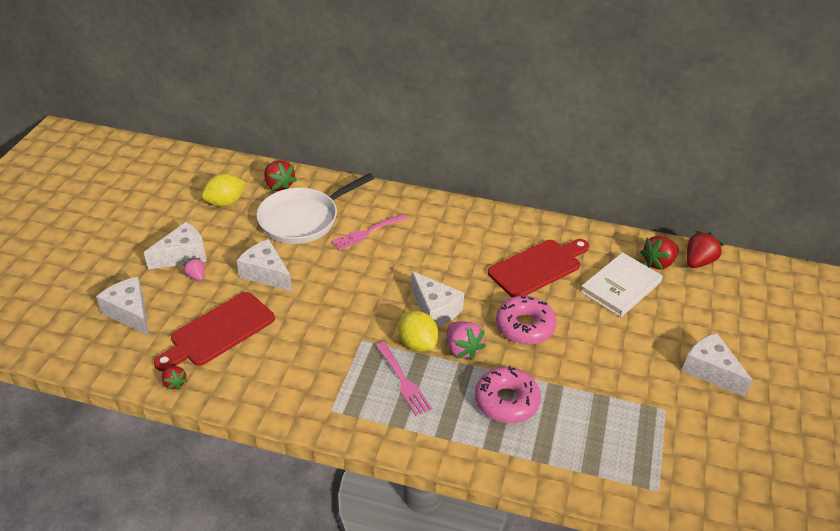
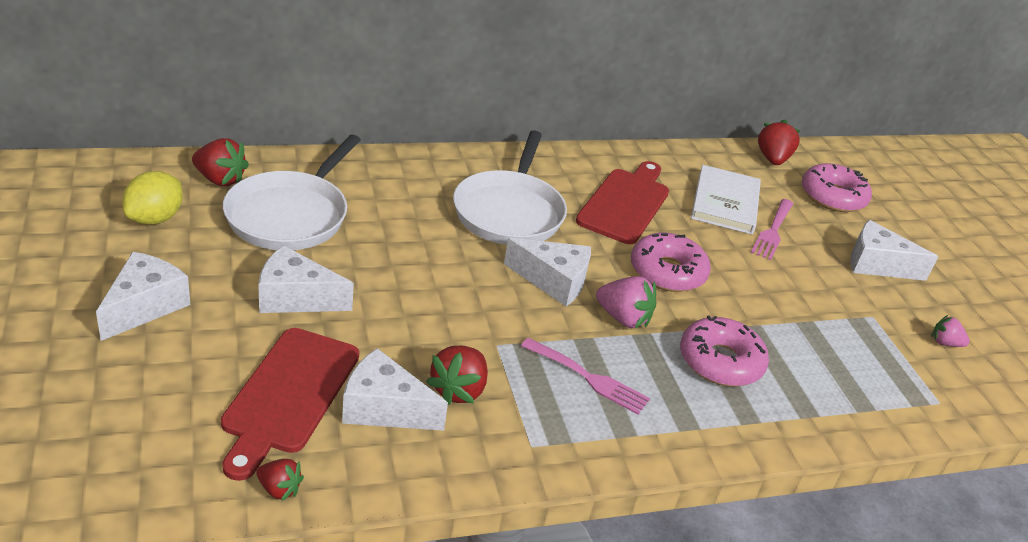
camera: 35 degrees left, 5 degrees down
(130, 313) = (120, 412): white cheese -> white cheese (384, 408)
(196, 276) = (191, 330): pink strawberry -> pink strawberry (945, 343)
(366, 233) = (392, 212): pink fork -> pink fork (773, 231)
(417, 343) = (567, 328): yellow lemon -> none
(446, 252) = (509, 212): none -> white pan
(658, 263) = (738, 169): red strawberry -> red strawberry (459, 390)
(724, 306) = (832, 197): none -> pink donut

